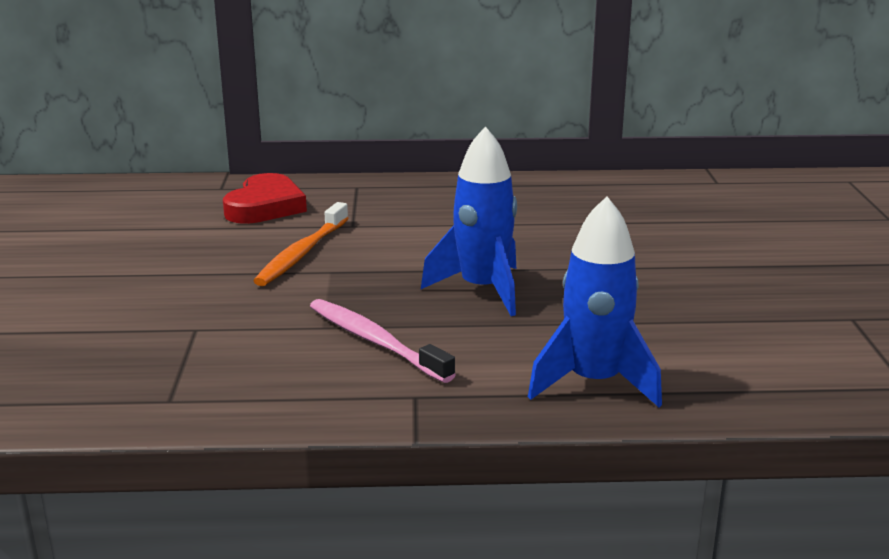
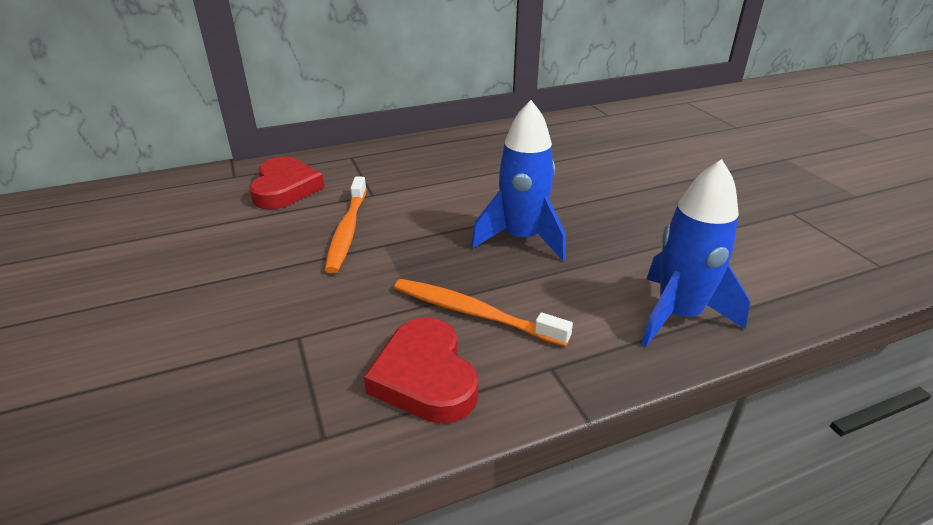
camera: 20 degrees left, 10 degrees up
(288, 379) = (425, 377): none -> red heart
(375, 341) = (473, 313): pink toothbrush -> orange toothbrush

